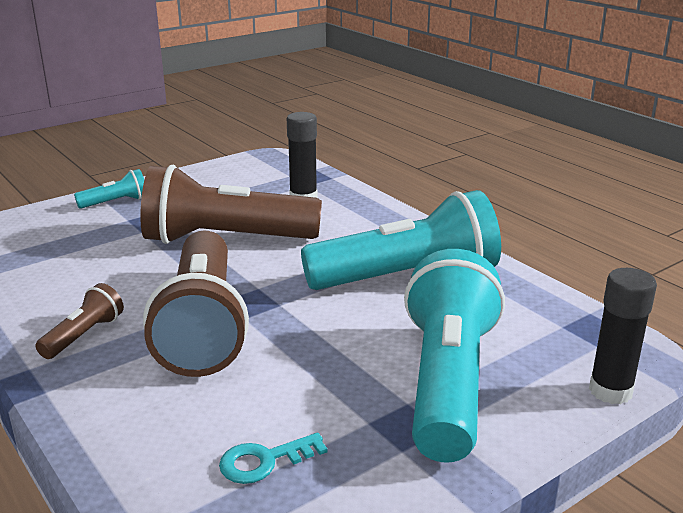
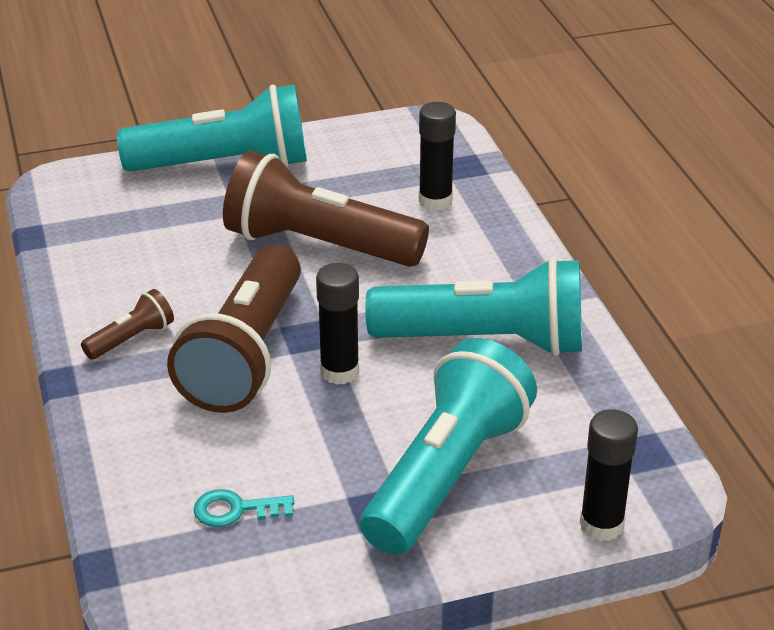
camera: 20 degrees right, 10 degrees up
(116, 202) = (224, 165): turquoise flashlight -> turquoise flashlight, size x2.29
(298, 322) = (339, 371): none -> black glue stick

